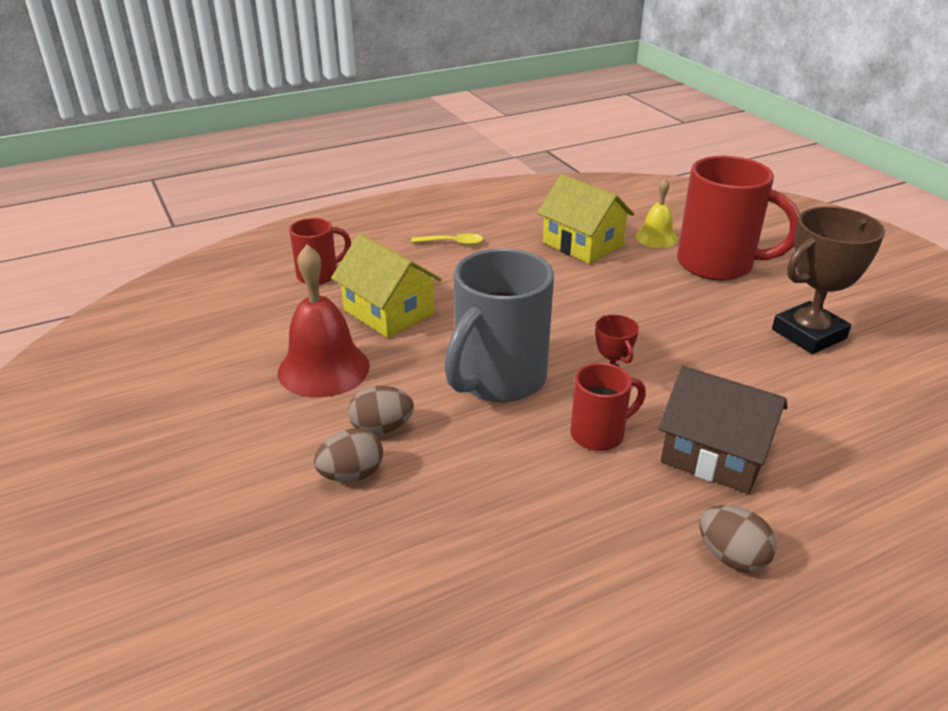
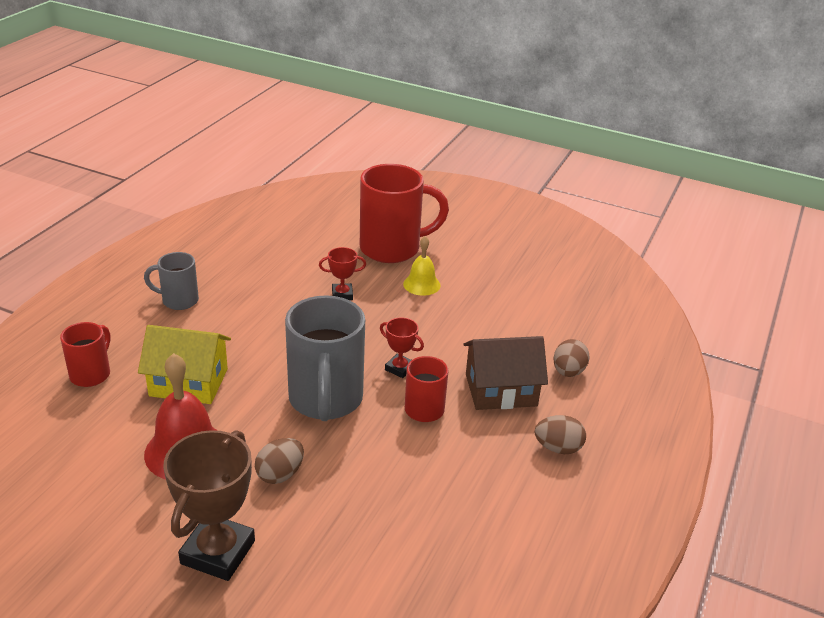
camera: 40 degrees left, 0 degrees up
(351, 475) = (293, 517): brown egg -> brown egg (568, 372)
(452, 243) = (178, 300): yellow spoon -> grey mug
(582, 244) = (283, 265): yellow house -> none
(617, 289) = (342, 294): none -> red trophy
(656, 238) = (332, 240): yellow bell -> yellow bell (421, 284)
(808, 334) = (487, 282): brown trophy -> brown trophy (218, 552)

